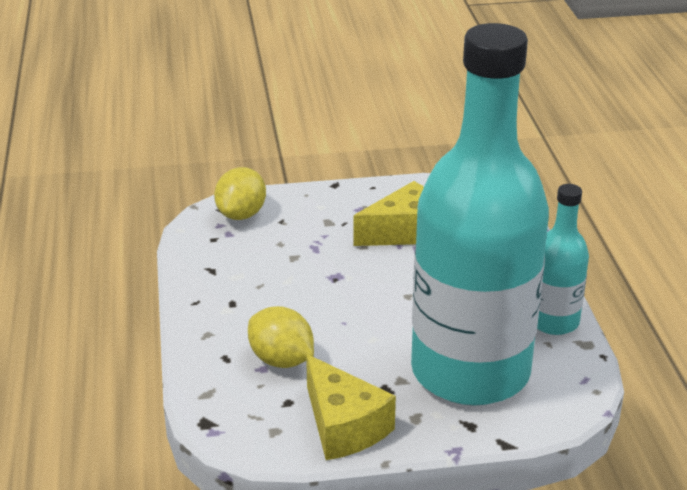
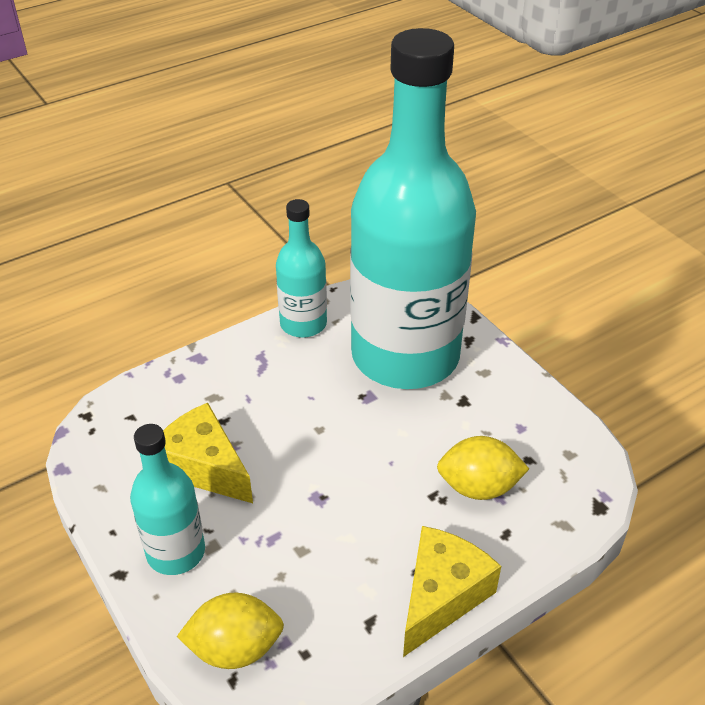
camera: 115 degrees left, 10 degrees up
(281, 360) = (478, 487): yellow lemon -> yellow lemon turned 75 degrees clockwise
(335, 207) = (176, 552): none -> turquoise bottle
(343, 426) = (528, 411): yellow cheese -> yellow cheese (441, 596)

